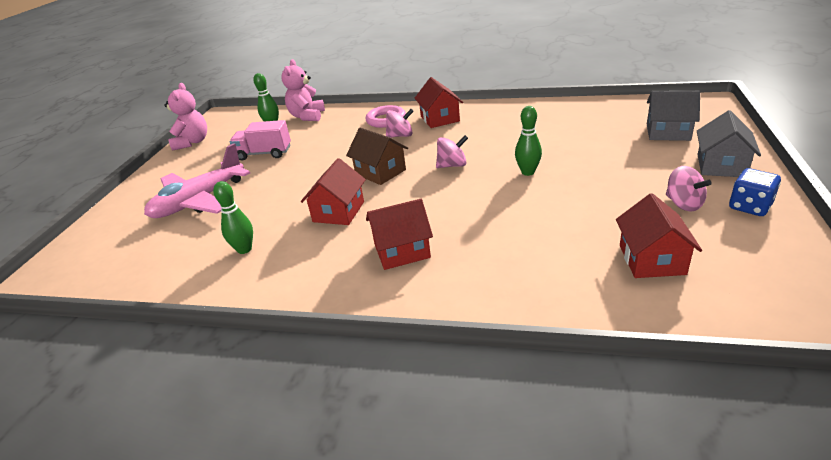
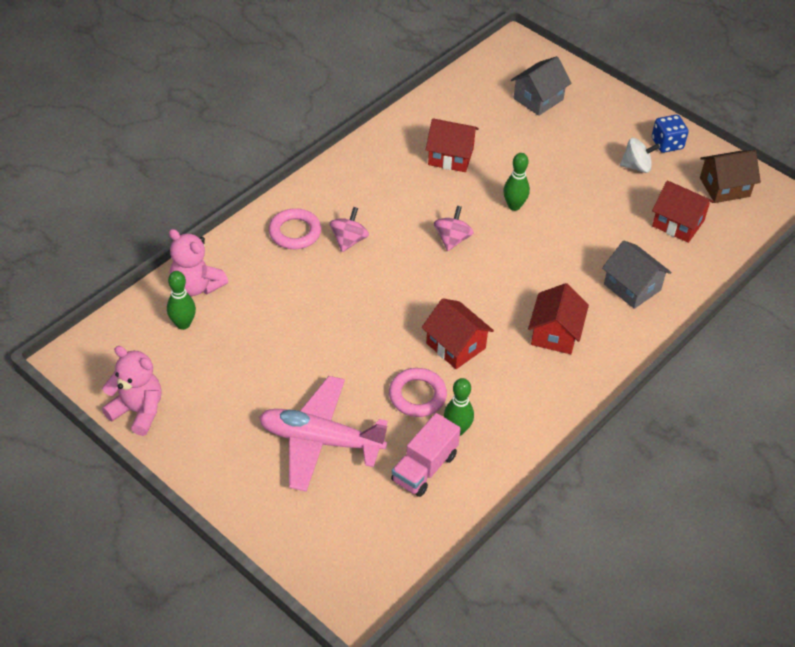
camera: 65 degrees left, 15 degrees up
(199, 201) = (320, 440): pink plane -> pink plane turned 120 degrees clockwise
(264, 153) = (260, 356): pink truck -> pink truck (424, 468)
(270, 218) = (417, 395): none -> pink ring
(380, 172) = (411, 288): brown house -> brown house (724, 187)
(440, 118) = (343, 196): red house -> red house (450, 156)
(683, 204) = (636, 166): pink spinning top -> white spinning top
(721, 165) = (610, 115): grey house -> grey house (632, 287)

